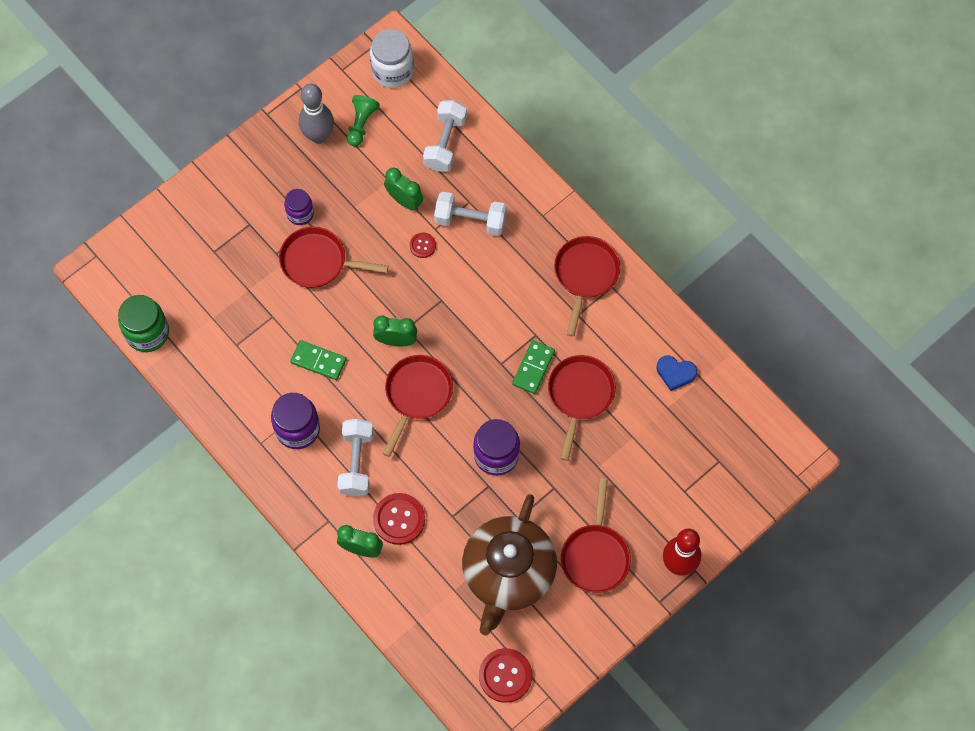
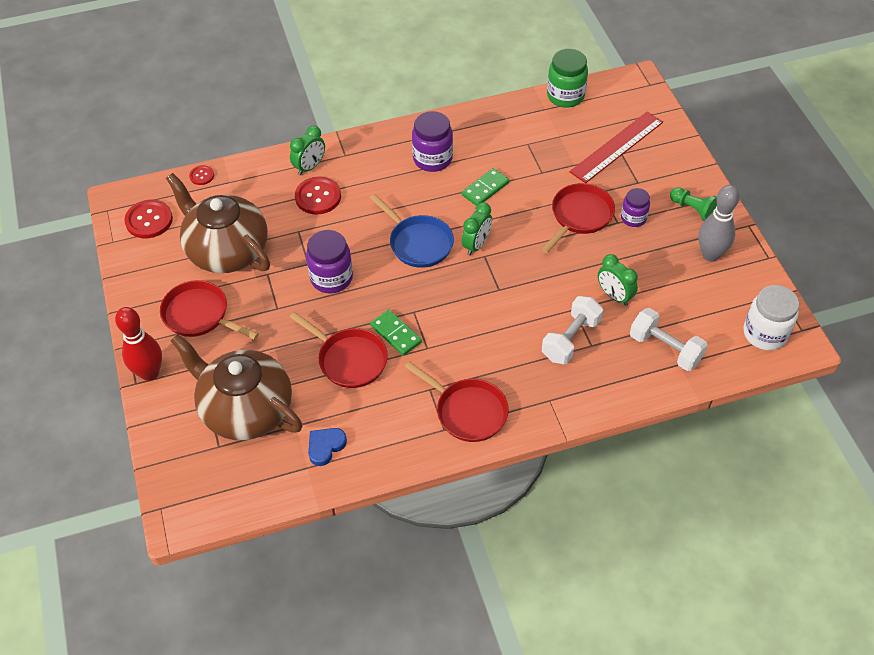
camera: 115 degrees right, 15 degrees down
(206, 258) = (616, 147): none -> red ruler
(356, 462) = (382, 186): white dumbbell -> none
(361, 124) = (711, 290): green pawn -> green pawn (693, 209)
(404, 201) = (614, 296): green clock -> green clock turned 75 degrees clockwise
(417, 395) = (418, 243): red pan -> blue pan
(422, 245) = (561, 294): red button -> red button (202, 176)
(673, 458) = (245, 409): none -> brown teapot

